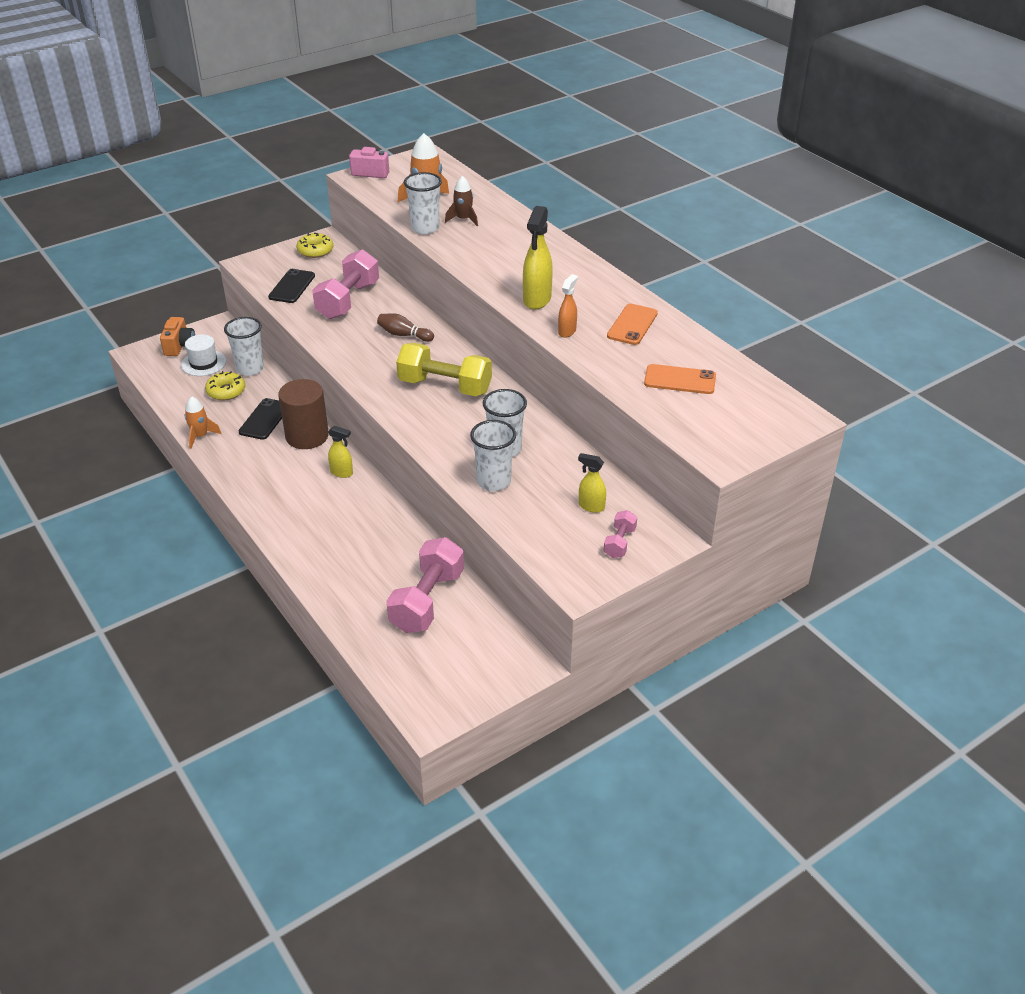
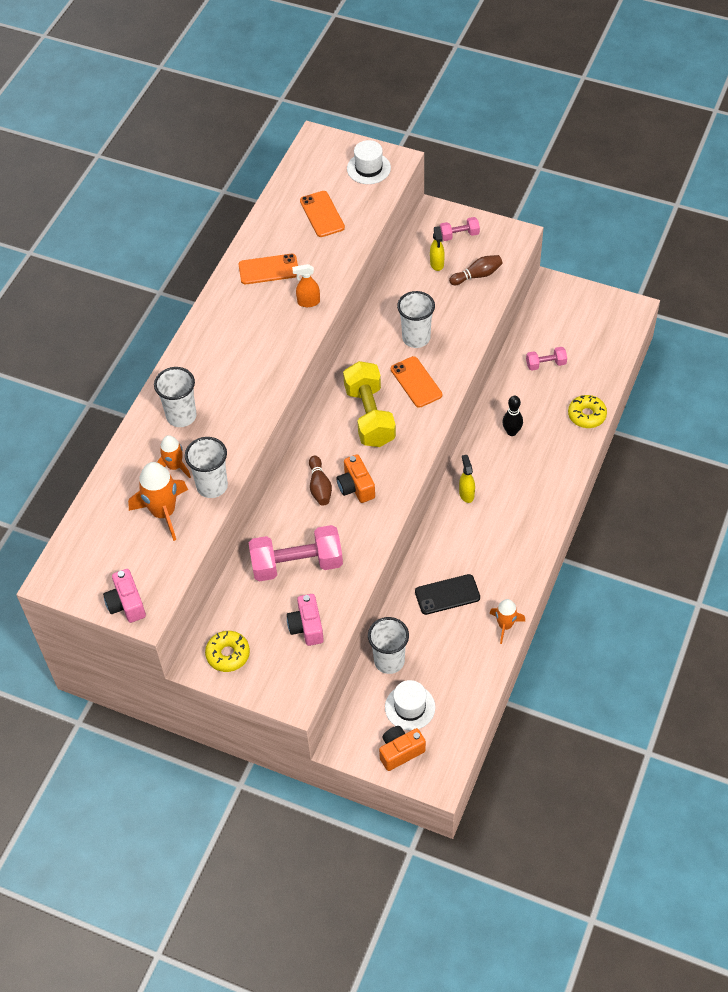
camera: 120 degrees left, 15 degrees up
(226, 391) = (434, 654): yellow donut -> yellow donut (586, 415)
(292, 286) = (306, 627): black phone -> pink camera
(307, 436) = (443, 548): brown cylinder -> none
(373, 533) = (511, 432): none -> black bowling pin
(381, 351) = (356, 487): none -> orange camera
(427, 601) = (546, 364): pink dumbbell -> pink dumbbell, size x0.49
(452, 427) = (416, 382): none -> orange phone
(463, 219) = (174, 466): brown rocket -> orange rocket
(493, 482) = (456, 325): white cup -> white cup (181, 416)
(537, 300) = (276, 342): yellow spray bottle -> none
(546, 528) = (477, 275): none -> brown bowling pin
(725, 435) = (368, 168): none -> white hat

